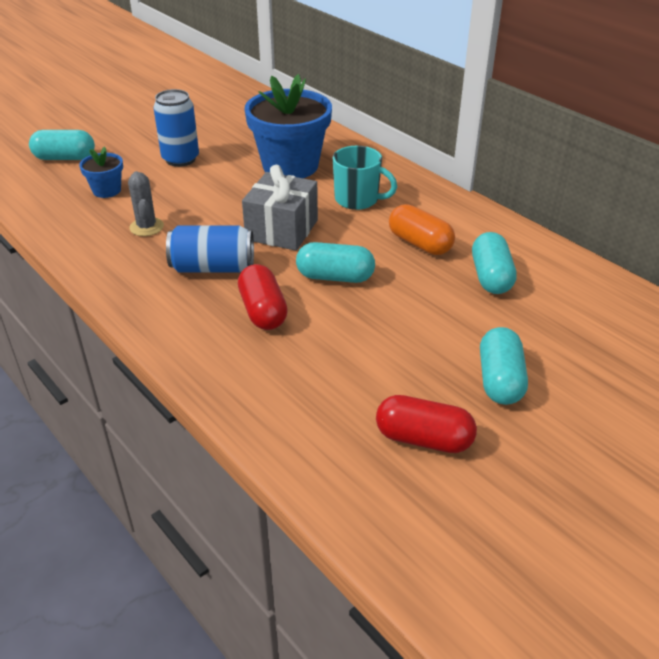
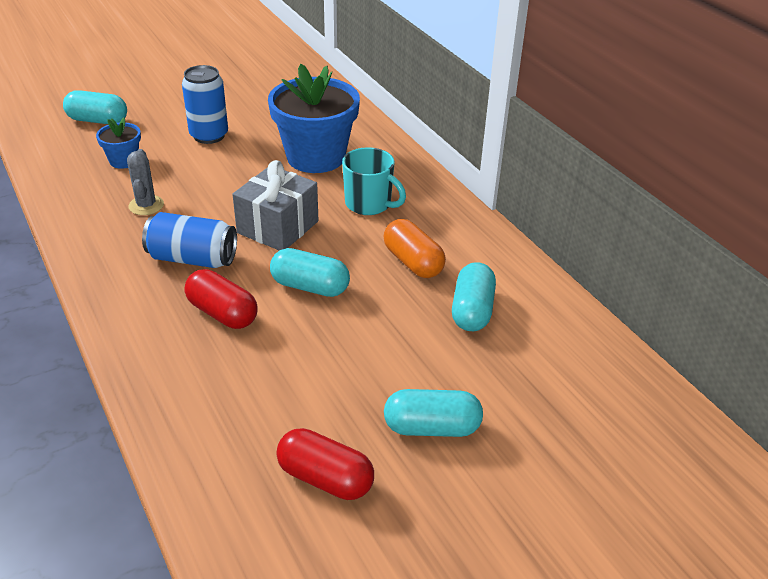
camera: 10 degrees right, 0 degrees up
(263, 311) = (222, 313): red capsule -> red capsule turned 45 degrees counterclockwise
(500, 380) = (431, 427): turquoise capsule -> turquoise capsule turned 75 degrees clockwise

